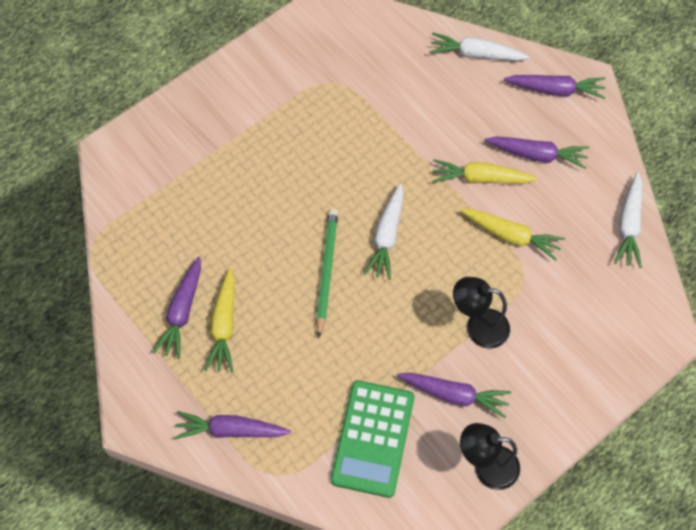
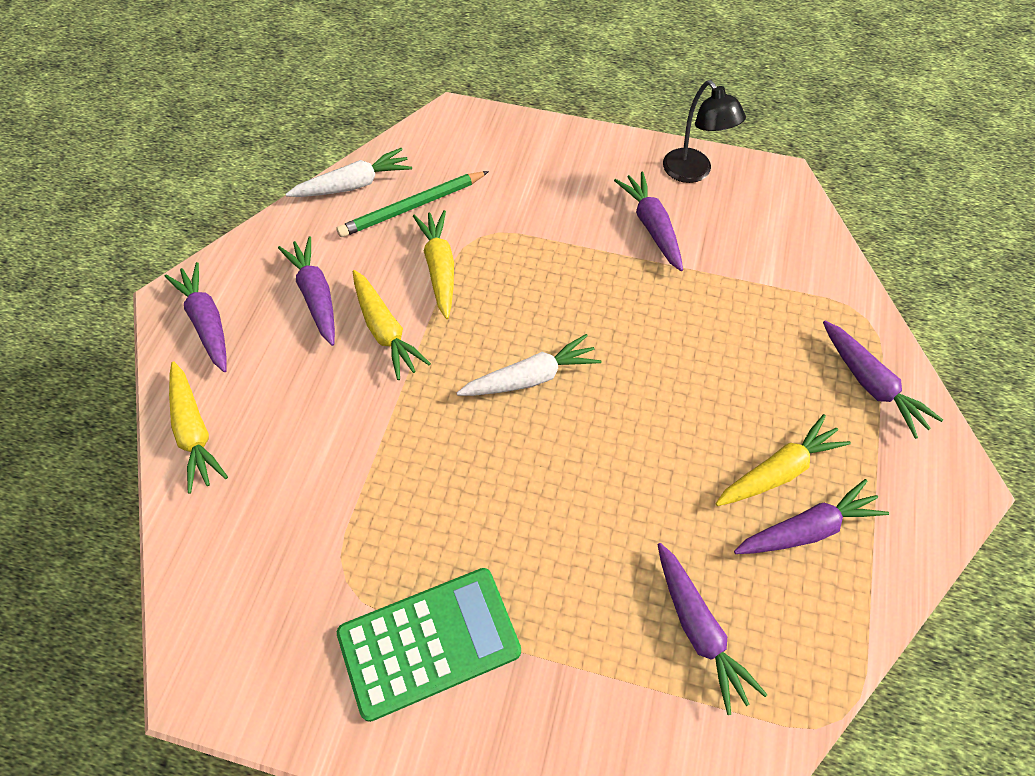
camera: 125 degrees left, 5 degrees down
(180, 218) = (699, 630): none -> purple carrot
(326, 271) = (622, 410): green pencil -> green pencil (412, 206)
(372, 438) = (754, 264): green calculator -> green calculator (429, 642)
(476, 54) = (194, 432): white carrot -> yellow carrot
(478, 327) = (566, 244): black lamp -> none

